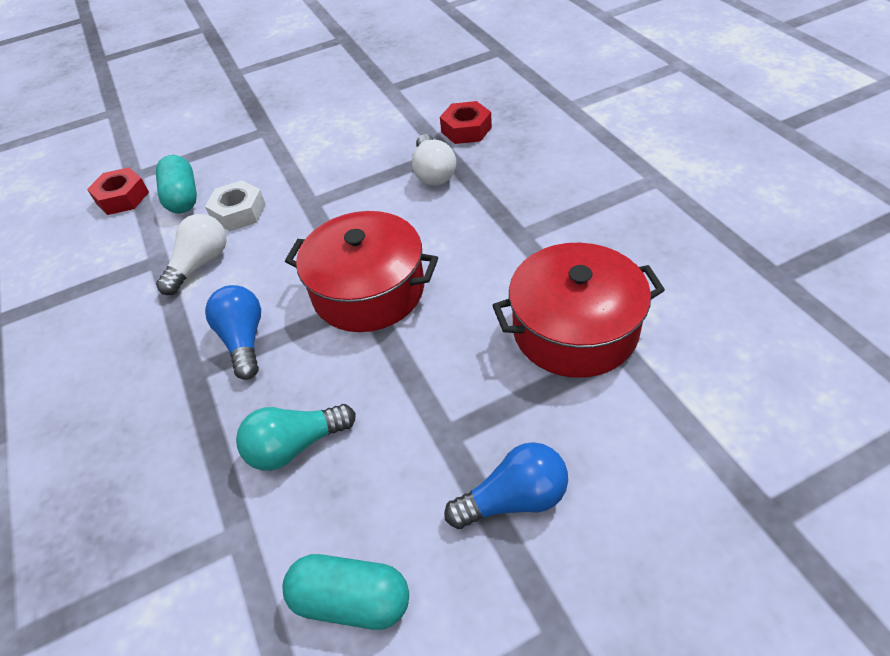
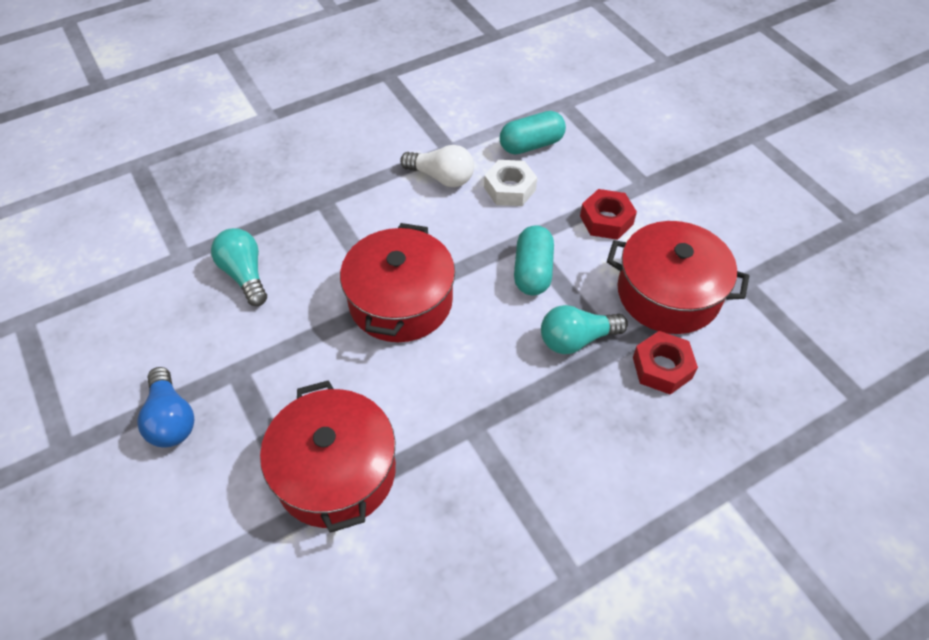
camera: 80 degrees right, 5 degrees up
(122, 198) = (530, 105): red nut -> red nut (606, 220)
(244, 340) = (351, 224): blue light bulb -> none
(351, 600) = (120, 324): turquoise capsule -> turquoise capsule (533, 271)
(393, 123) = (668, 293): none -> red pot
(433, 172) = (576, 339): white light bulb -> turquoise light bulb

